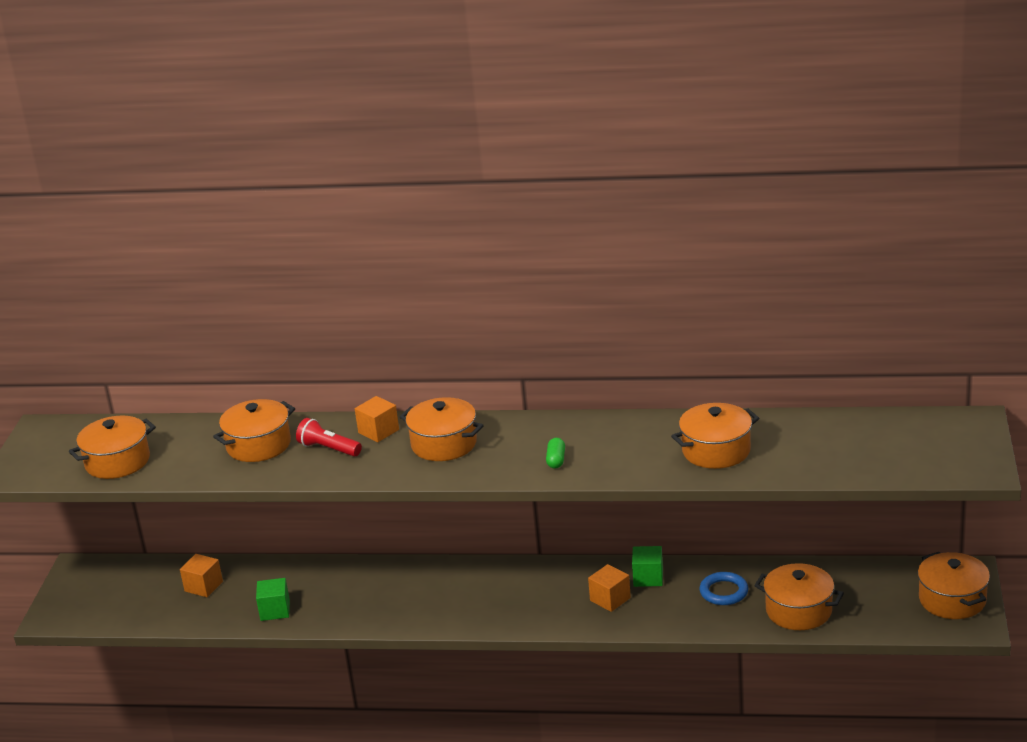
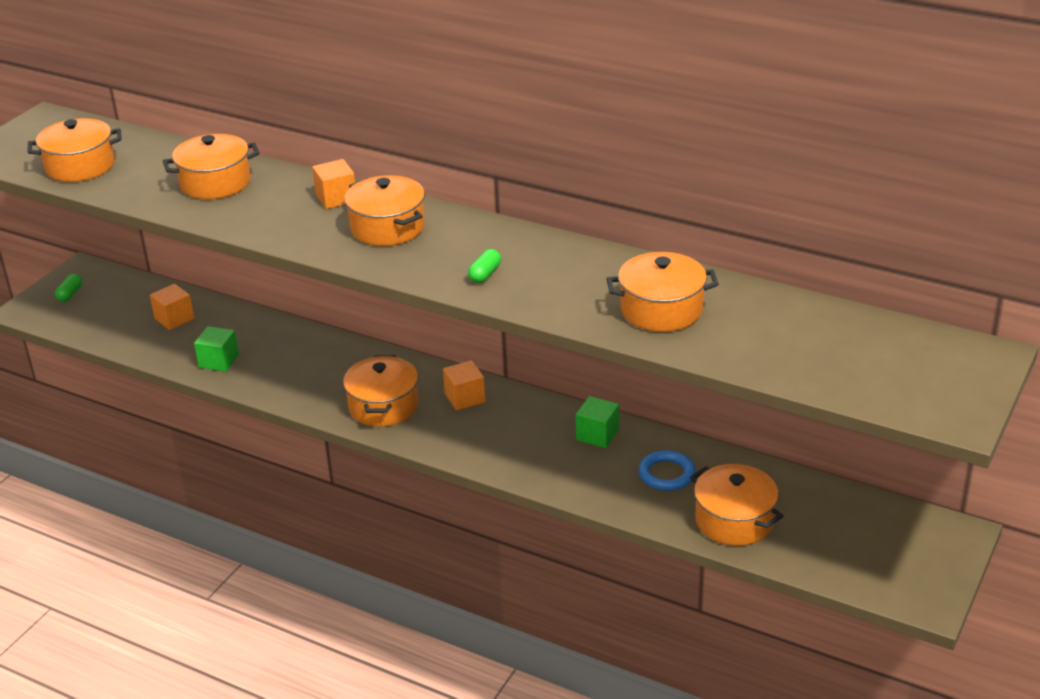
camera: 20 degrees right, 5 degrees up
(83, 592) = (70, 294): none -> green capsule
(328, 449) = (275, 203): red flashlight -> none
(610, 599) = (543, 446): orange cube -> orange cube (465, 397)
(952, 600) = (918, 562): orange pot -> orange pot (383, 406)

